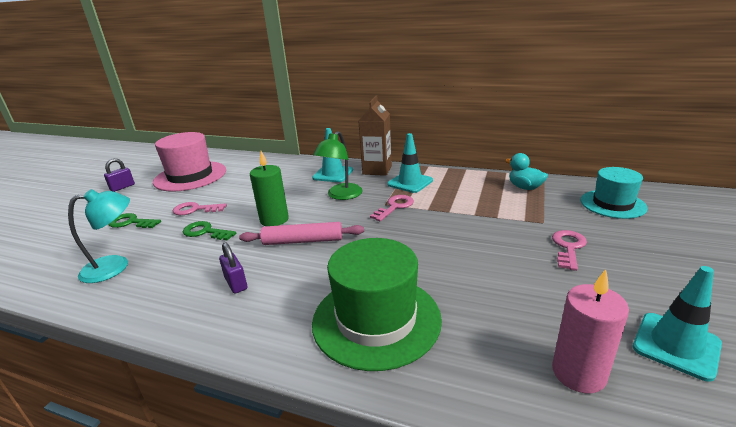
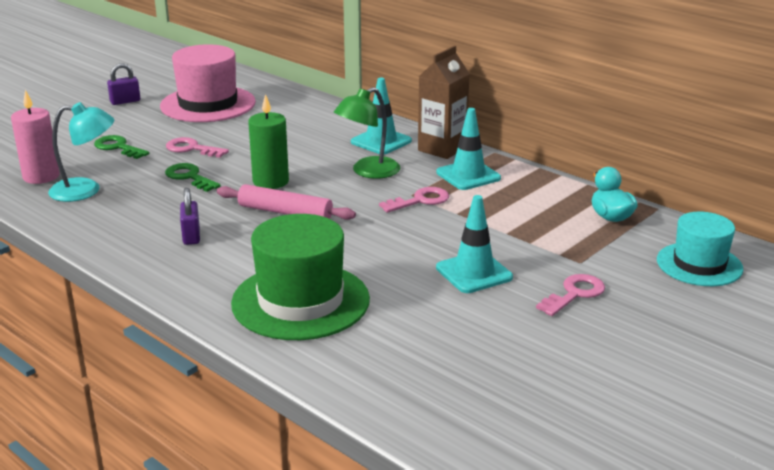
camera: 20 degrees right, 0 degrees up
(578, 373) = (444, 388): pink candle -> pink candle (41, 176)
(676, 345) = (566, 398): turquoise traffic cone -> turquoise traffic cone (474, 273)

